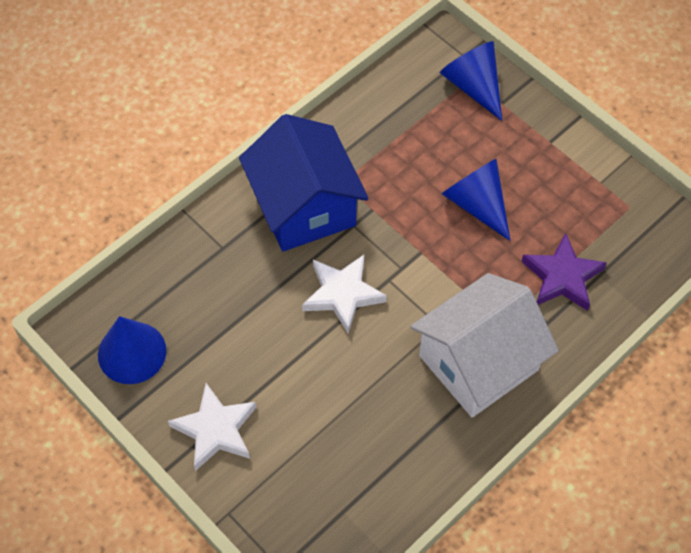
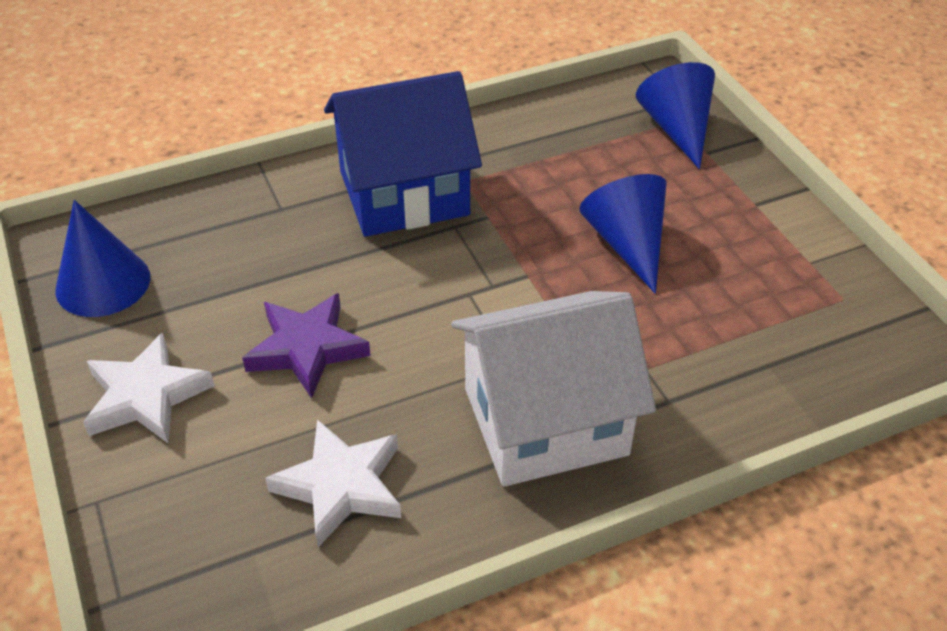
camera: 20 degrees right, 15 degrees down
(304, 206) = (404, 193): blue house -> blue house turned 75 degrees clockwise
(342, 294) = (400, 293): white star -> white star (341, 486)
(562, 277) = (712, 353): purple star -> purple star (306, 349)

